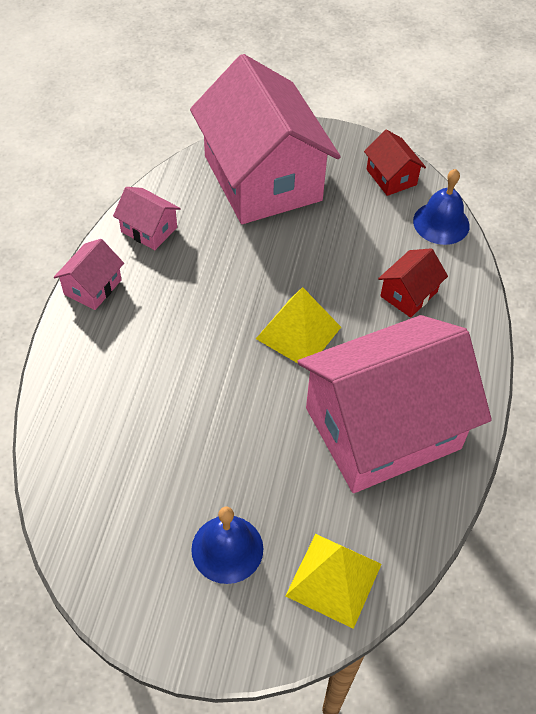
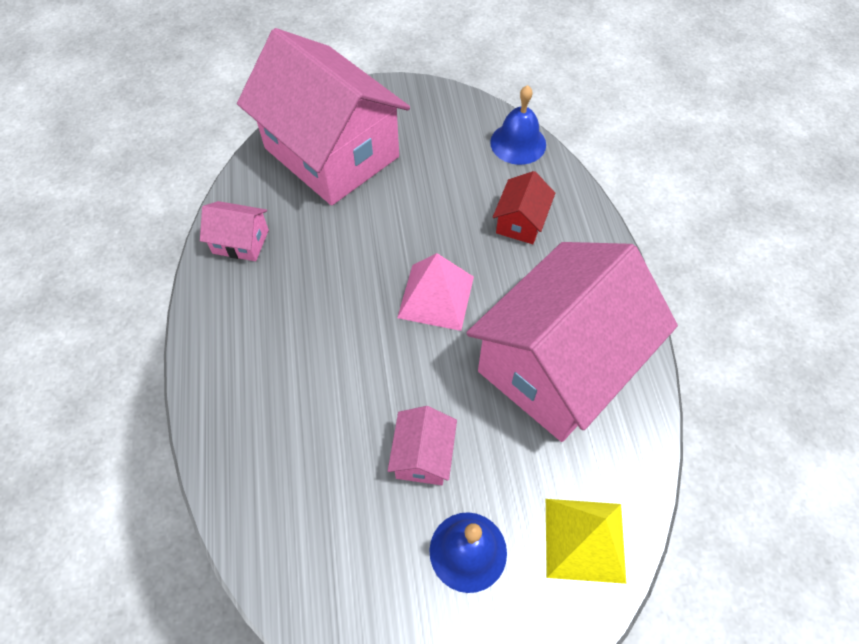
camera: 20 degrees left, 5 degrees up
(92, 287) = (207, 322): pink house -> pink house (423, 455)
(298, 333) = (436, 297): yellow pyramid -> pink pyramid
(391, 177) = (452, 113): red house -> none

